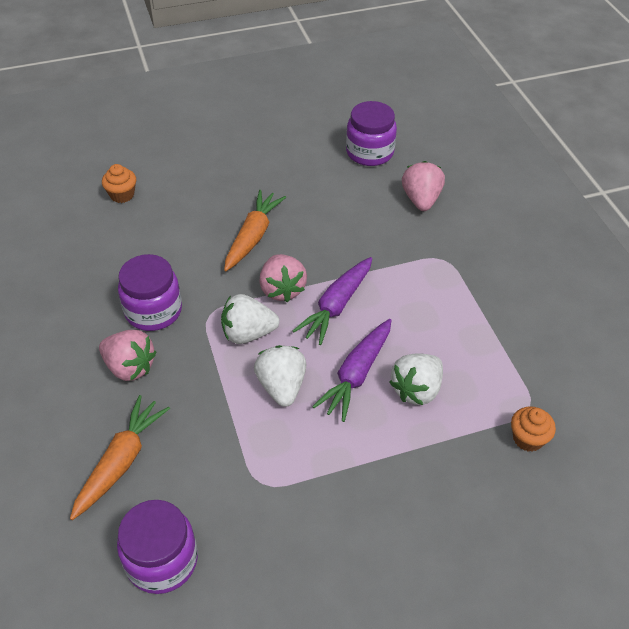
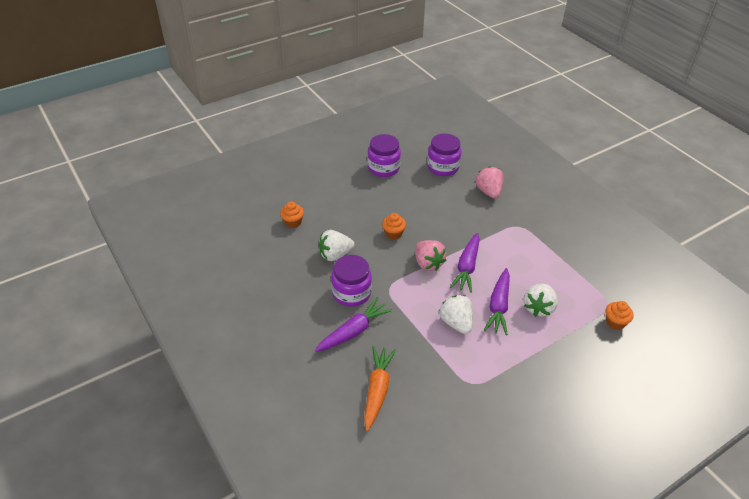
camera: 15 degrees left, 5 degrees down
(130, 367) = (353, 331): pink strawberry -> purple carrot
(162, 560) = (432, 442): purple jar -> purple jar (383, 168)
(248, 333) = (419, 295): white strawberry -> white strawberry (335, 255)
(253, 236) = (393, 234): orange carrot -> orange cupcake

